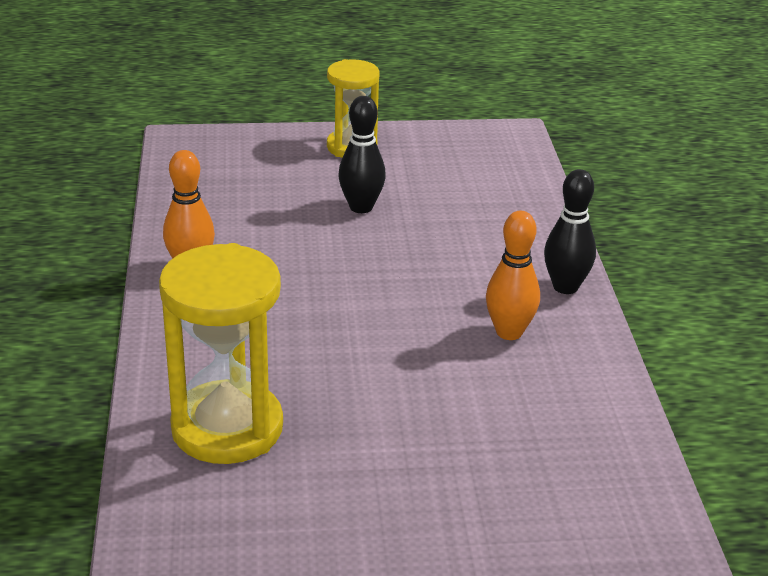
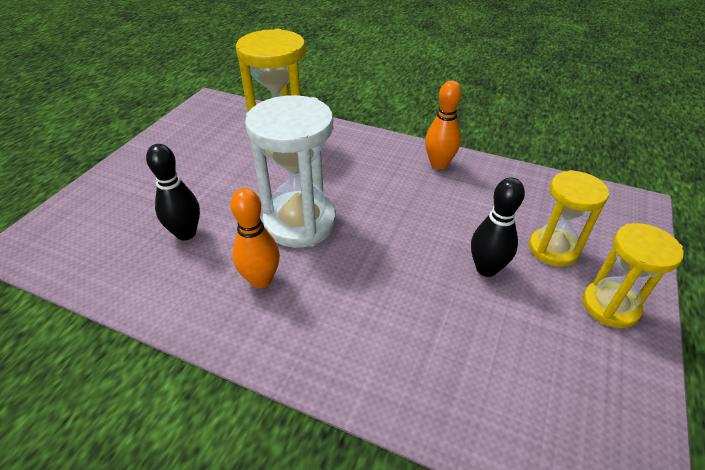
camera: 120 degrees right, 10 degrees up
(298, 177) = (553, 249): none -> yellow hourglass
(400, 339) = (300, 222): none -> white hourglass
(565, 287) = (286, 350): black bowling pin -> black bowling pin (186, 233)

